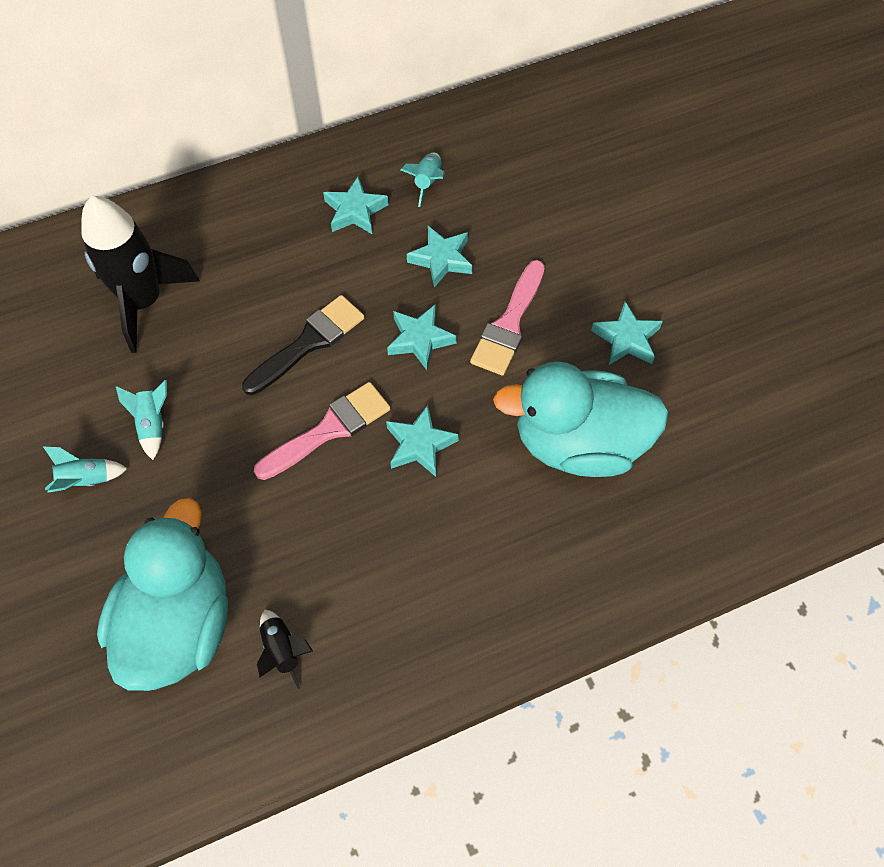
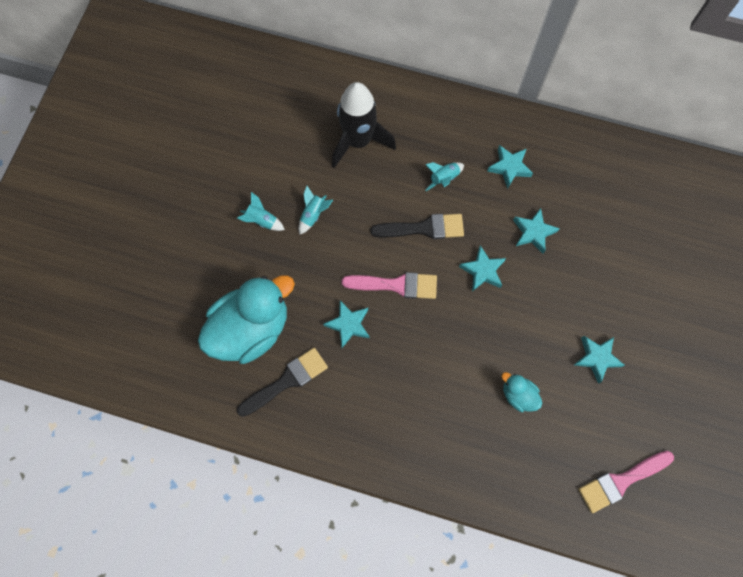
camera: 40 degrees right, 10 degrees up
(282, 650) = (287, 381): black rocket -> black brush
(419, 444) = (434, 329): turquoise star -> turquoise star (348, 324)
(427, 182) = (564, 179): turquoise rocket -> turquoise rocket (444, 178)
(509, 324) = (538, 299): pink brush -> pink brush (621, 481)
(578, 443) = (518, 395): turquoise duck -> turquoise duck, size x0.44

